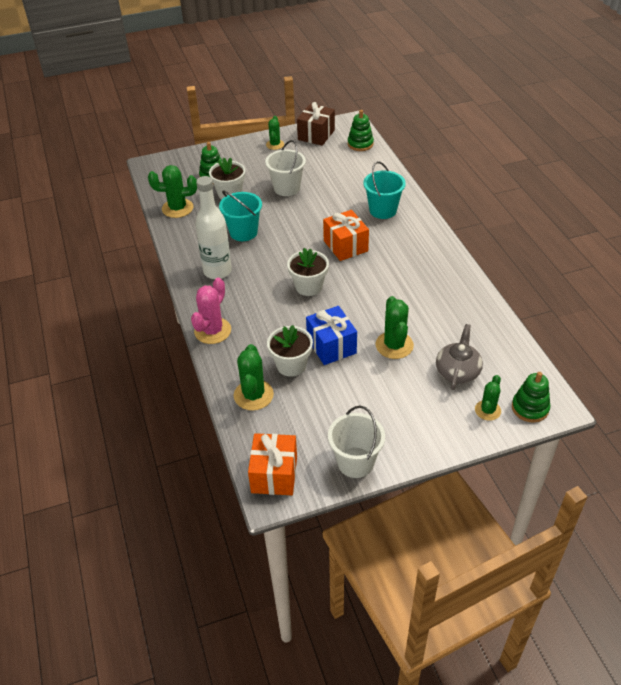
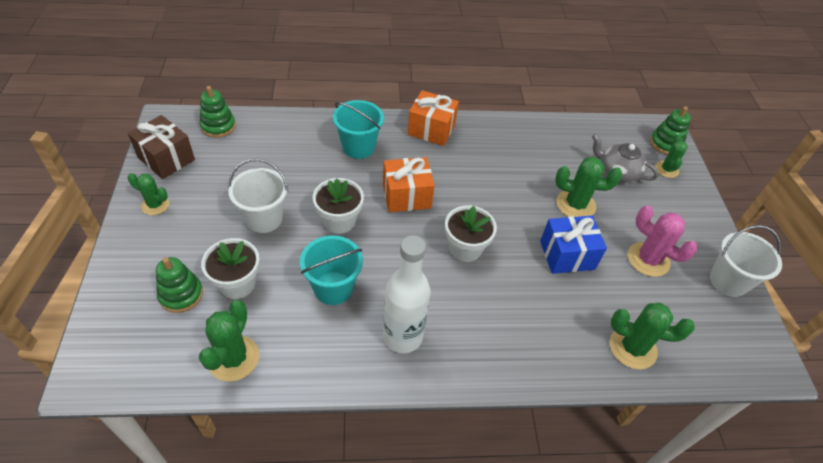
camera: 80 degrees left, 5 degrees up
(212, 331) = (517, 367): pink cactus -> pink cactus (648, 259)
(274, 474) = (746, 355): orange gift -> orange gift (431, 129)
(291, 365) = (590, 299): white flower pot -> white flower pot (339, 221)
(487, 410) = (666, 169): green cactus -> green cactus turned 60 degrees clockwise

